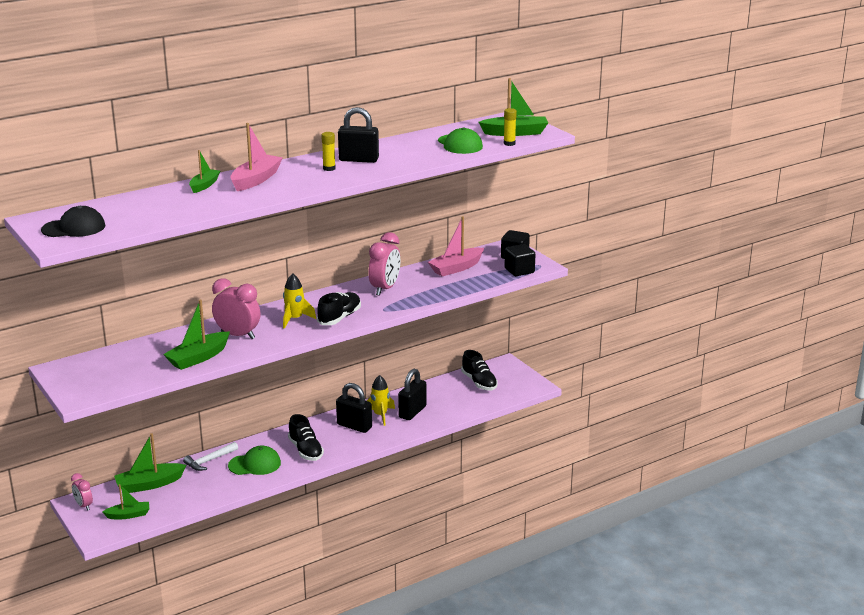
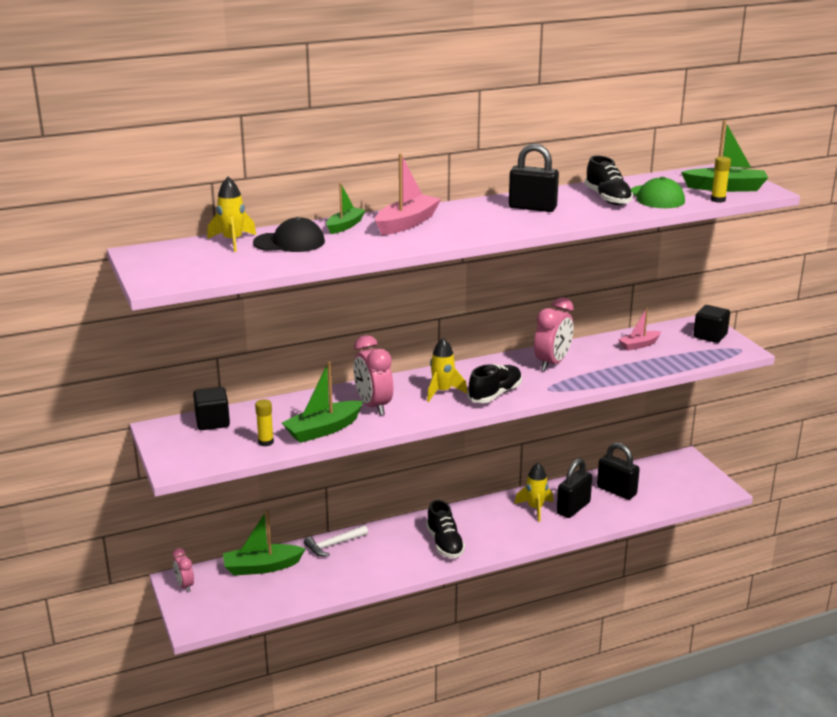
camera: 10 degrees right, 0 degrees up
(74, 228) = (181, 265): black cap -> black cap (289, 242)
(112, 204) = (233, 241): none -> yellow rocket
(128, 515) = (232, 603): green boat -> none
(238, 335) = (373, 406): pink clock -> pink clock turned 150 degrees counterclockwise
(255, 464) = (384, 555): green cap -> none
(329, 168) = (495, 216): yellow glue stick -> yellow glue stick (266, 442)
(354, 426) = (504, 519): black padlock -> black padlock (616, 491)
(456, 268) = (639, 345): pink boat -> pink boat, size x0.63
(479, 382) = (654, 479): black shoe -> black shoe (607, 198)
(519, 270) = (715, 354): black cube -> black cube (212, 422)

